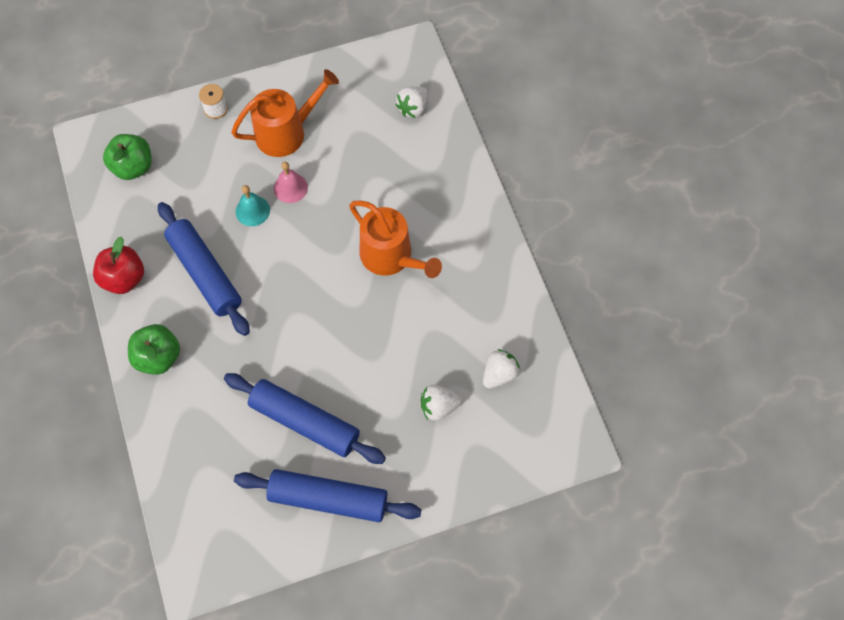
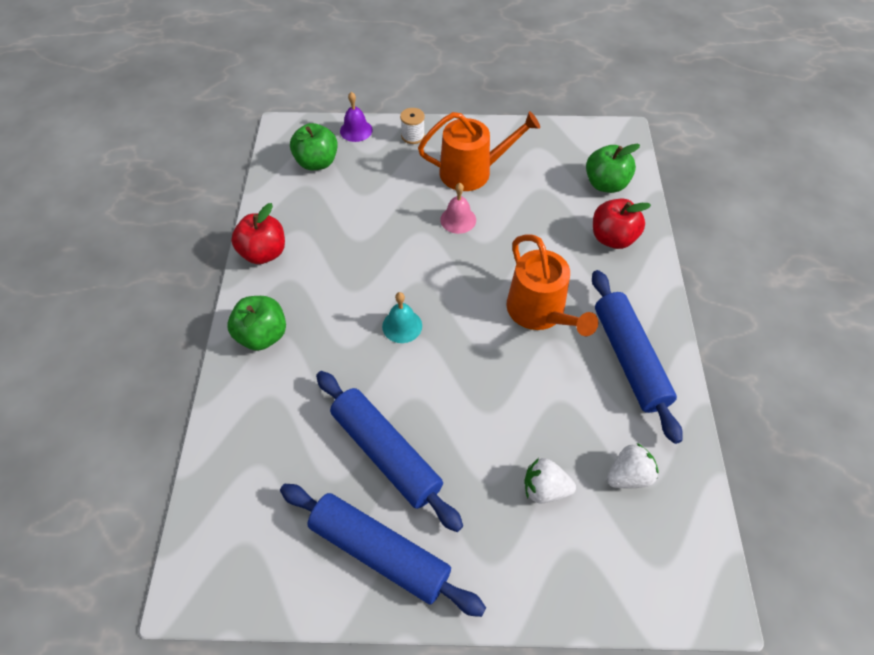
camera: 20 degrees right, 10 degrees down
(157, 119) = (356, 130): none -> purple bell
(205, 273) = (343, 271): blue rolling pin -> blue rolling pin (629, 359)
(252, 210) = (413, 229): turquoise bell -> turquoise bell (402, 326)
(413, 108) = (605, 184): white strawberry -> green apple
(433, 164) = (612, 238): none -> red apple

